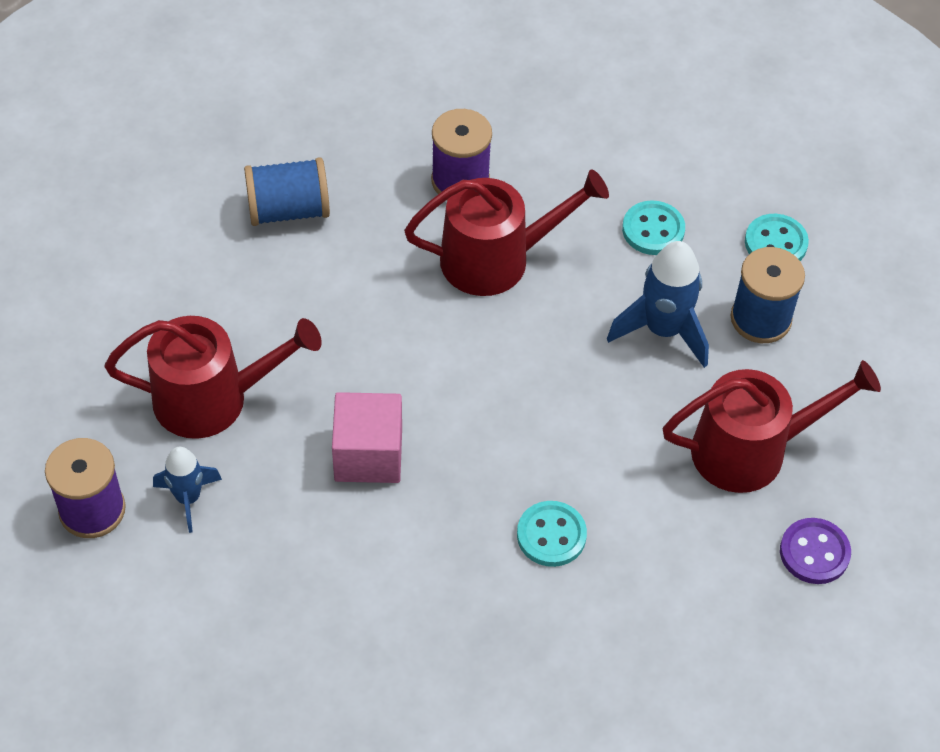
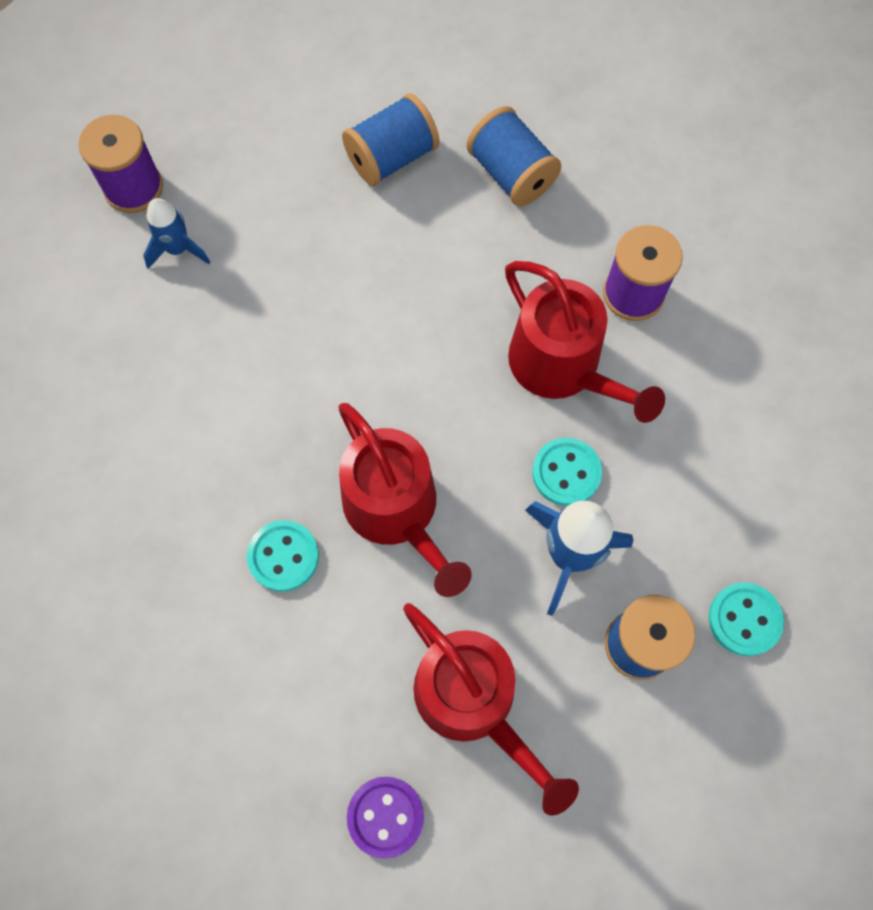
camera: 65 degrees right, 15 degrees up
(209, 289) = (391, 158): none -> blue spool
(212, 399) = (283, 217): red watering can -> red watering can (396, 510)
(368, 454) = (290, 363): pink cube -> none
(653, 230) = (685, 492): turquoise button -> turquoise button (566, 472)

